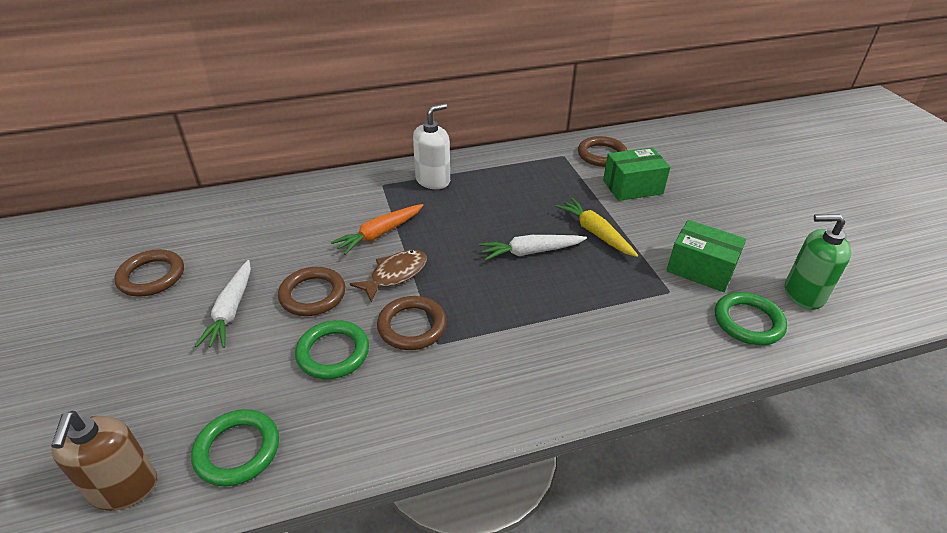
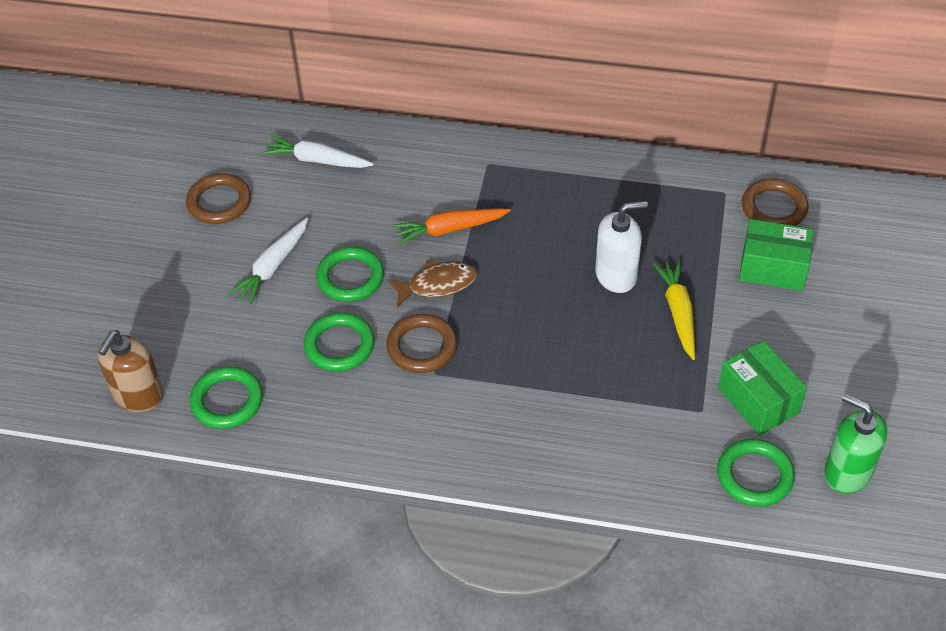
camera: 30 degrees right, 10 degrees up
(313, 295) = (350, 277): brown ring -> green ring
(433, 180) = (546, 177): white soap dispenser -> white soap dispenser (616, 275)
(530, 252) = (590, 309): white carrot -> white carrot (317, 160)

